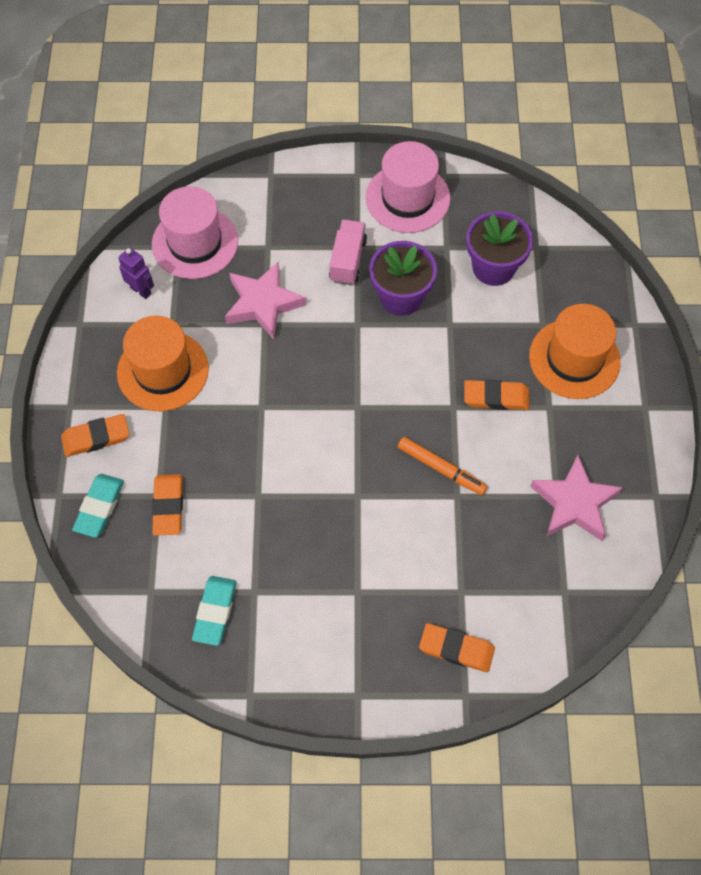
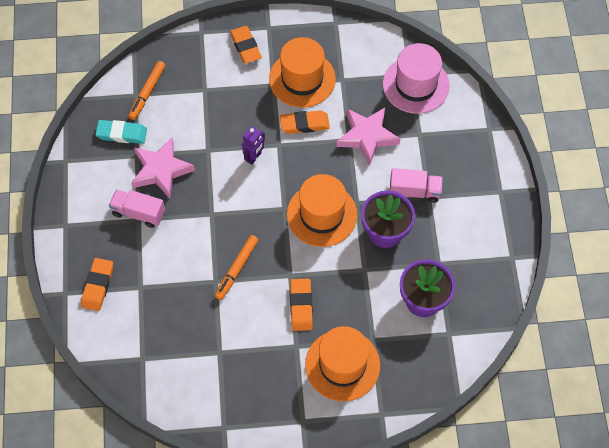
camera: 85 degrees right, 0 degrees up
(99, 507) = (193, 56): turquoise eraser -> none
(141, 290) = (368, 56): purple robot -> purple robot (254, 157)
(150, 573) = (147, 93): none -> orange marker
(168, 506) = (196, 96): orange eraser -> orange eraser (304, 124)
(347, 591) = (138, 213): none -> pink truck
(370, 364) = (322, 214): none -> orange hat
(407, 198) = (483, 231): pink hat -> none
(574, 503) = (214, 365): pink star -> pink star (161, 170)

